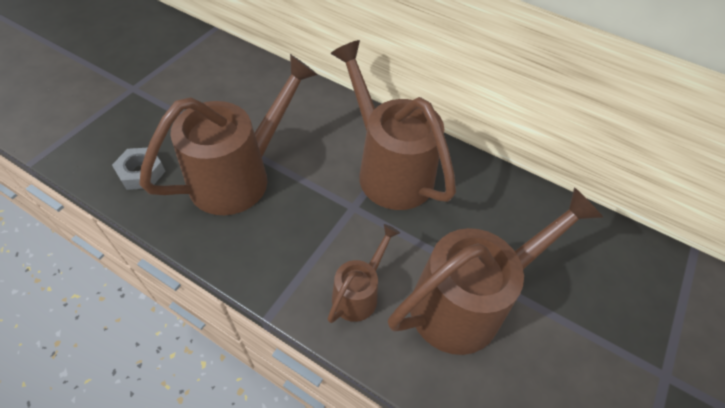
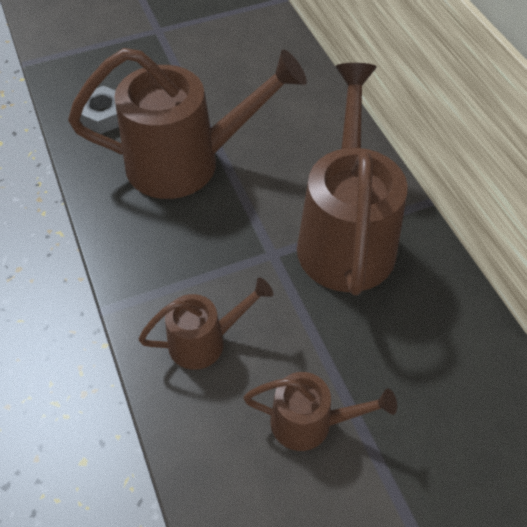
camera: 40 degrees right, 0 degrees up
(468, 302) = (311, 423): brown watering can -> brown watering can, size x0.51

